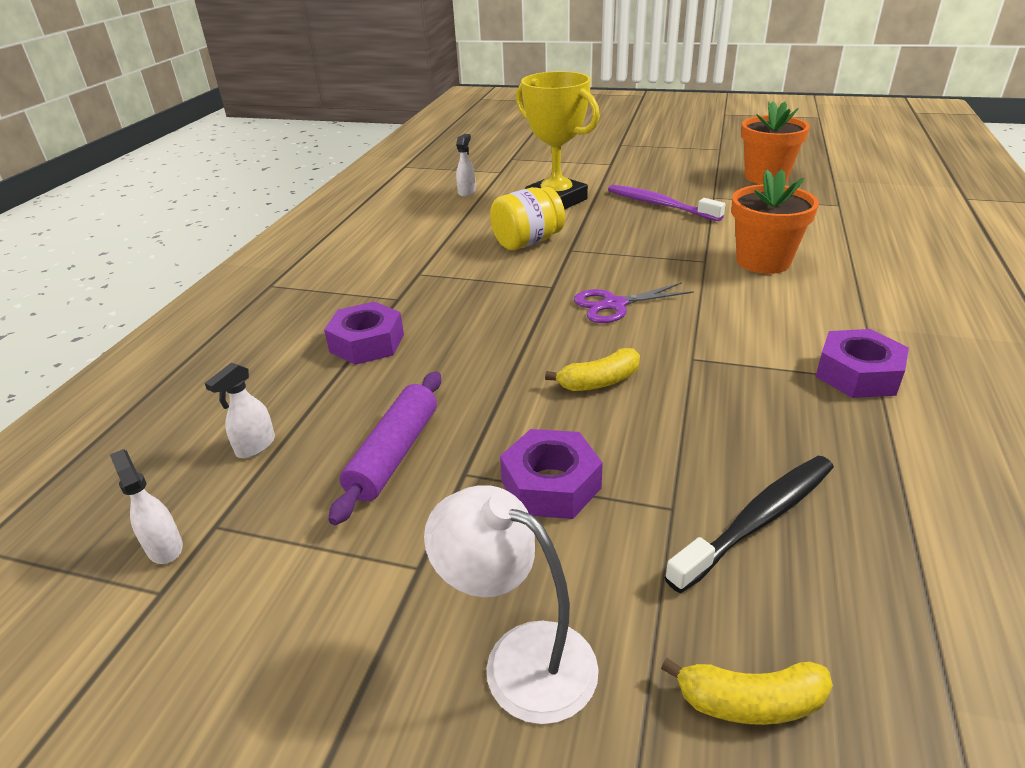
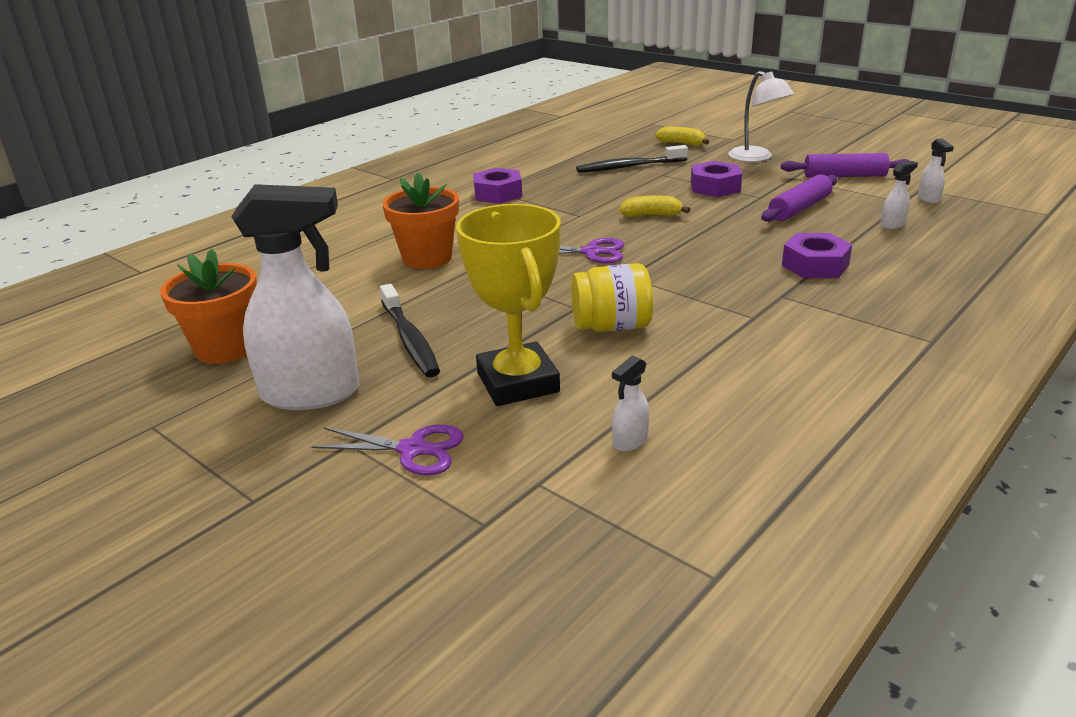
camera: 155 degrees left, 5 degrees down
(309, 608) = (844, 176): none -> purple rolling pin
(575, 168) = (413, 450): none -> purple scissors
(660, 205) = (410, 339): purple toothbrush -> black toothbrush
(667, 173) = (312, 393): none -> white spray bottle

